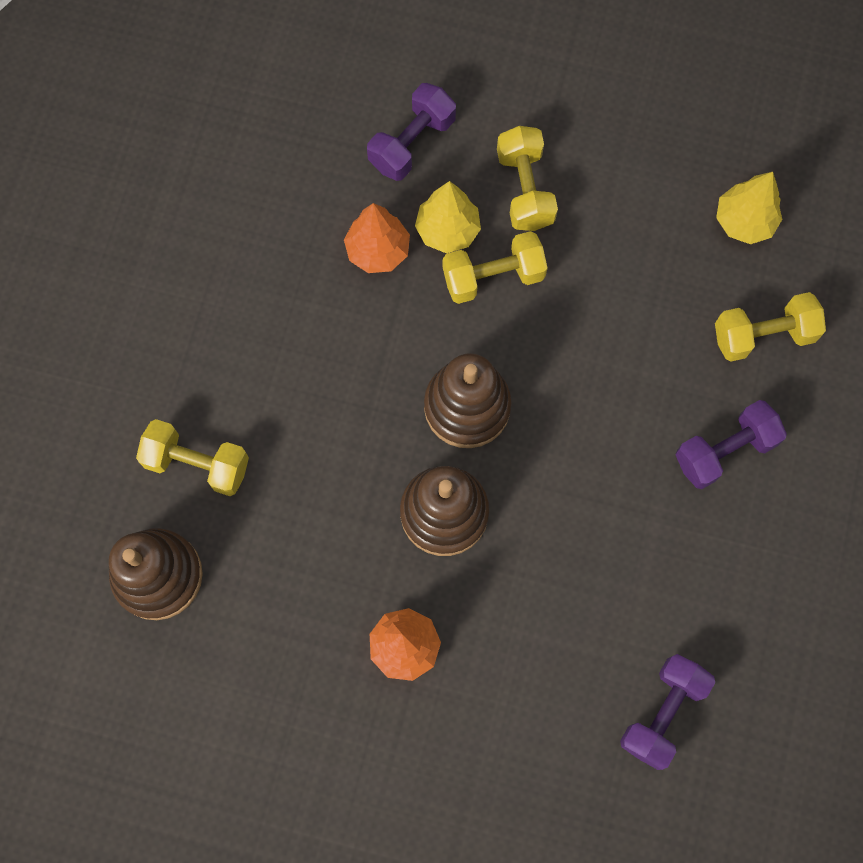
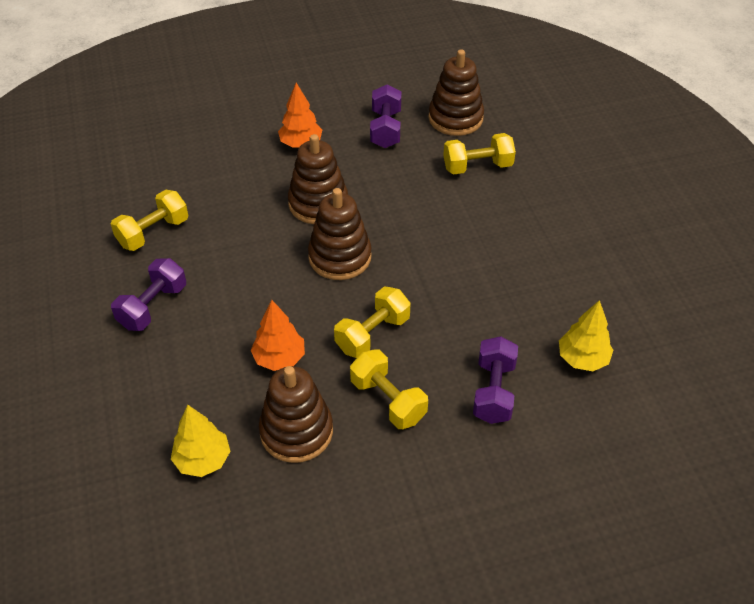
camera: 150 degrees right, 25 degrees down
(378, 251) = (462, 313): orange tree -> orange tree (279, 358)
(447, 230) = (424, 347): yellow tree -> yellow tree (582, 359)
(636, 204) = (296, 431): none -> brown stacking toy
(662, 713) = (136, 174): purple dumbbell -> purple dumbbell (385, 129)
(763, 335) = (154, 387): yellow dumbbell -> yellow dumbbell (153, 232)

